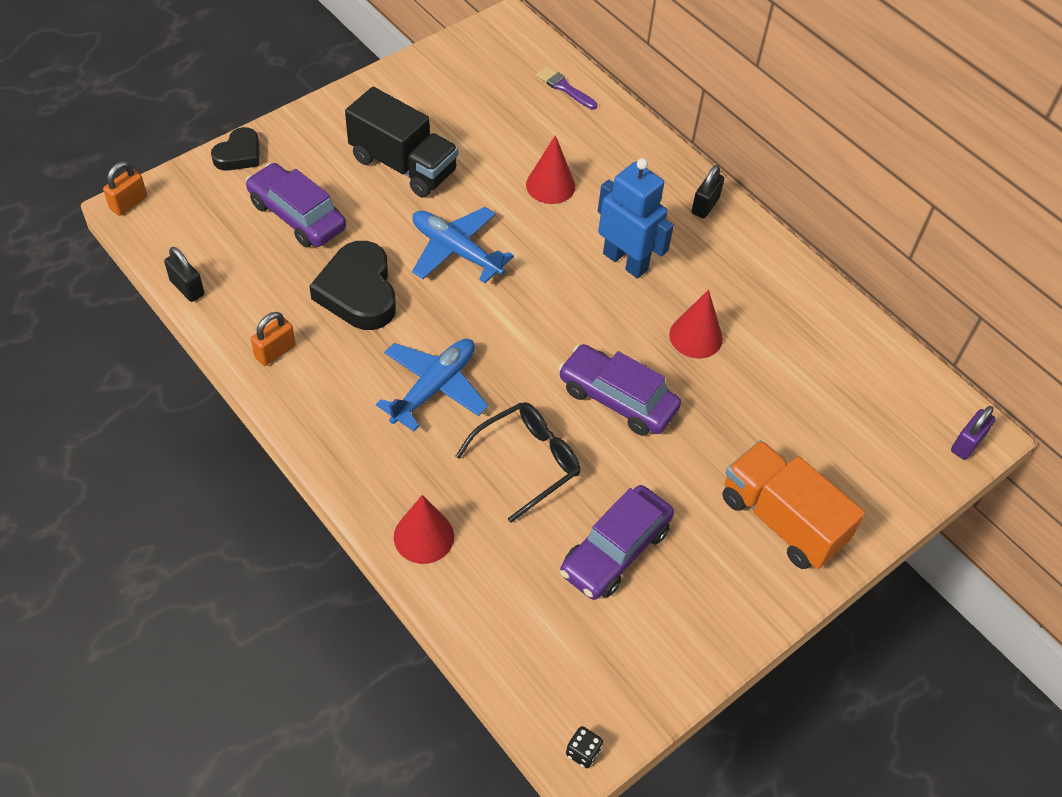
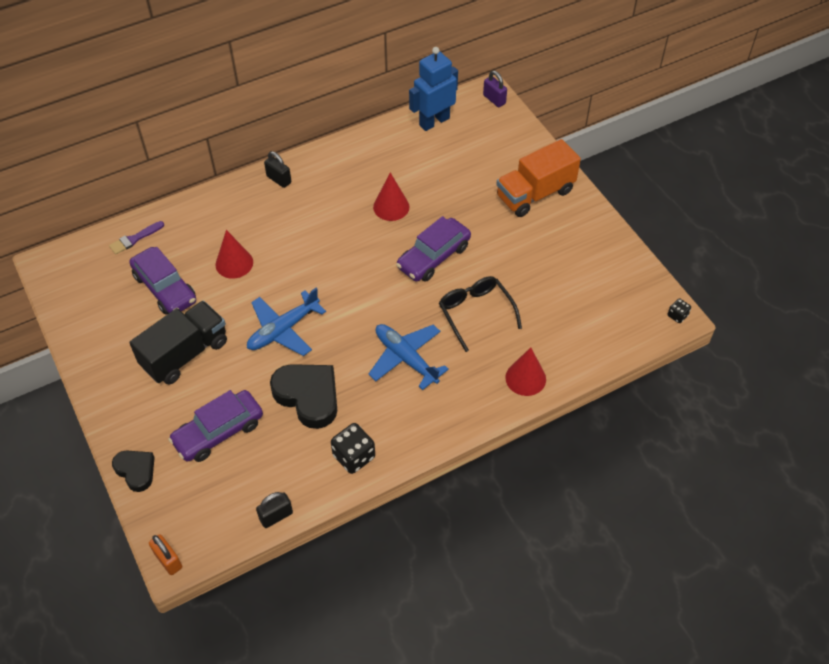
camera: 75 degrees left, 0 degrees up
(275, 351) = (354, 456): orange padlock -> black dice
(358, 292) = (308, 396): black heart -> black heart turned 135 degrees counterclockwise
(615, 550) = (547, 278): purple car -> purple car (165, 288)
(625, 261) = (318, 232): blue robot -> blue robot (434, 121)

